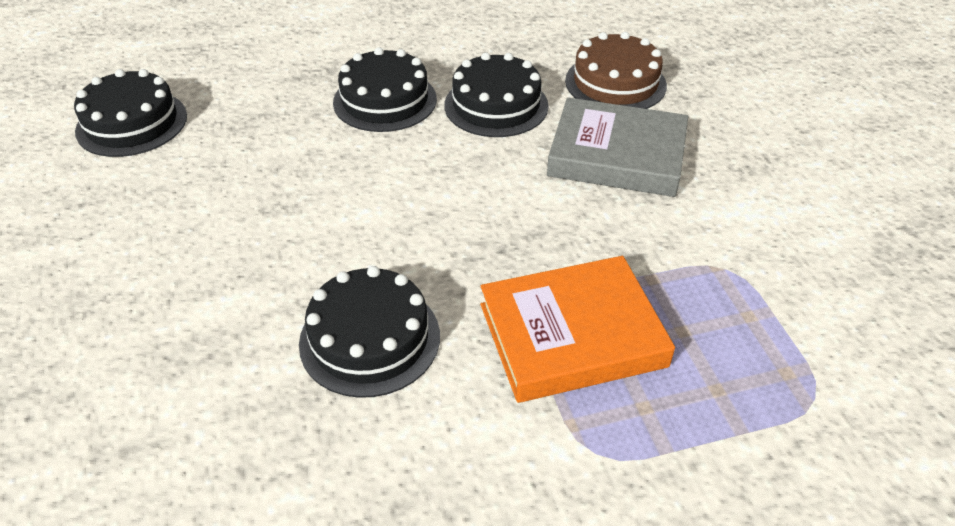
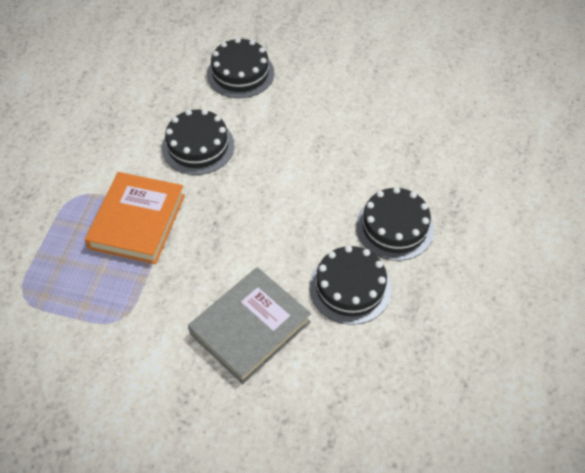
camera: 120 degrees right, 10 degrees up
(132, 123) = (442, 101): black cake -> black cake (240, 73)
(615, 83) = (331, 382): brown cake -> none

